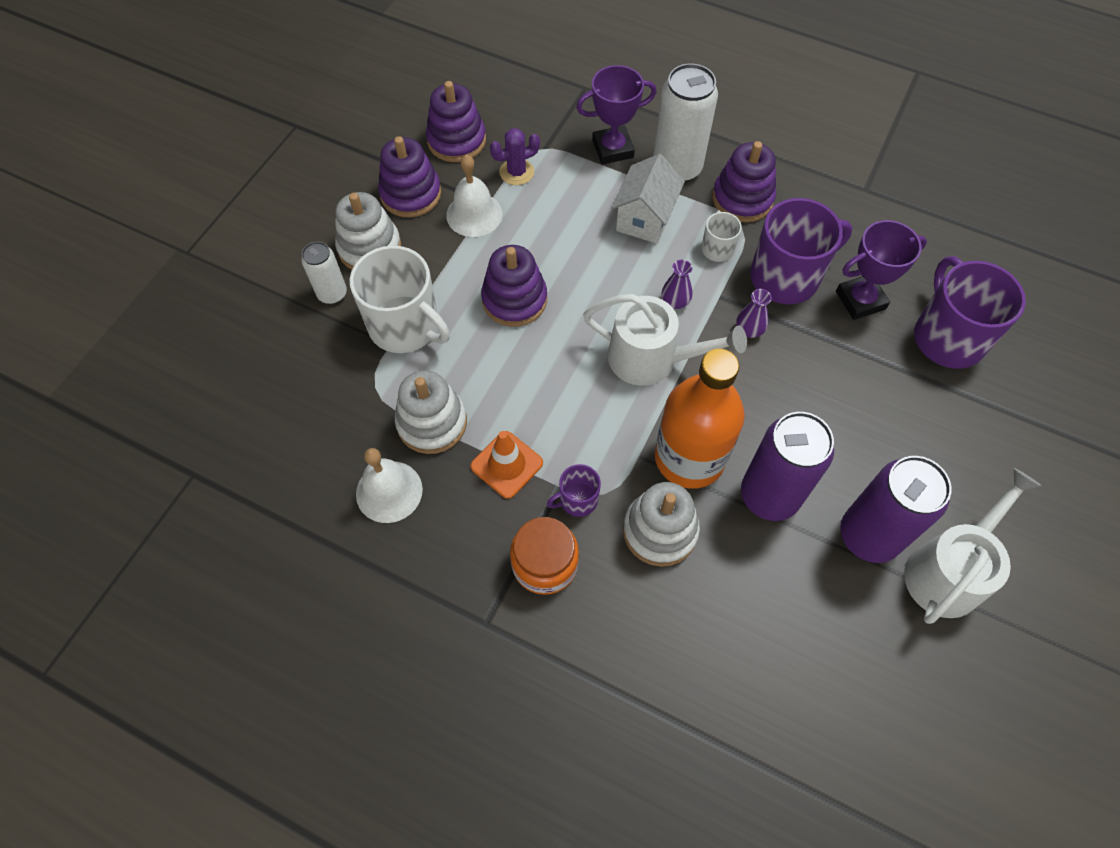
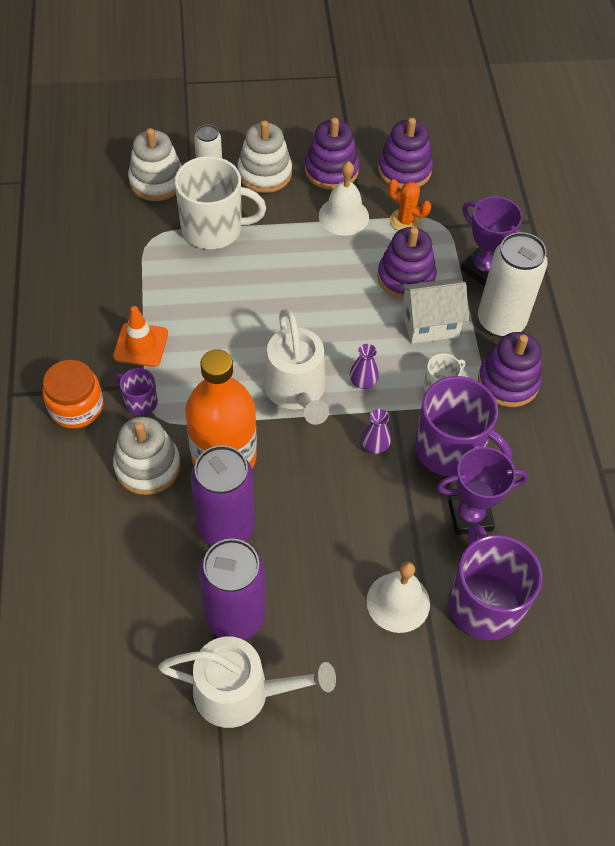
camera: 55 degrees right, 5 degrees down
(389, 491) = (76, 289): white bell -> white bell (398, 602)
(406, 326) = (214, 228): white mug -> white mug turned 90 degrees counterclockwise
(432, 422) = (145, 284): white stacking toy -> white stacking toy (156, 181)
(514, 300) = (285, 279): purple stacking toy -> purple stacking toy (406, 278)
(516, 172) = (405, 221): purple cactus -> orange cactus
(860, 300) = (470, 516): purple trophy -> purple trophy turned 45 degrees counterclockwise
(947, 337) = (484, 602): purple mug -> purple mug turned 60 degrees counterclockwise

